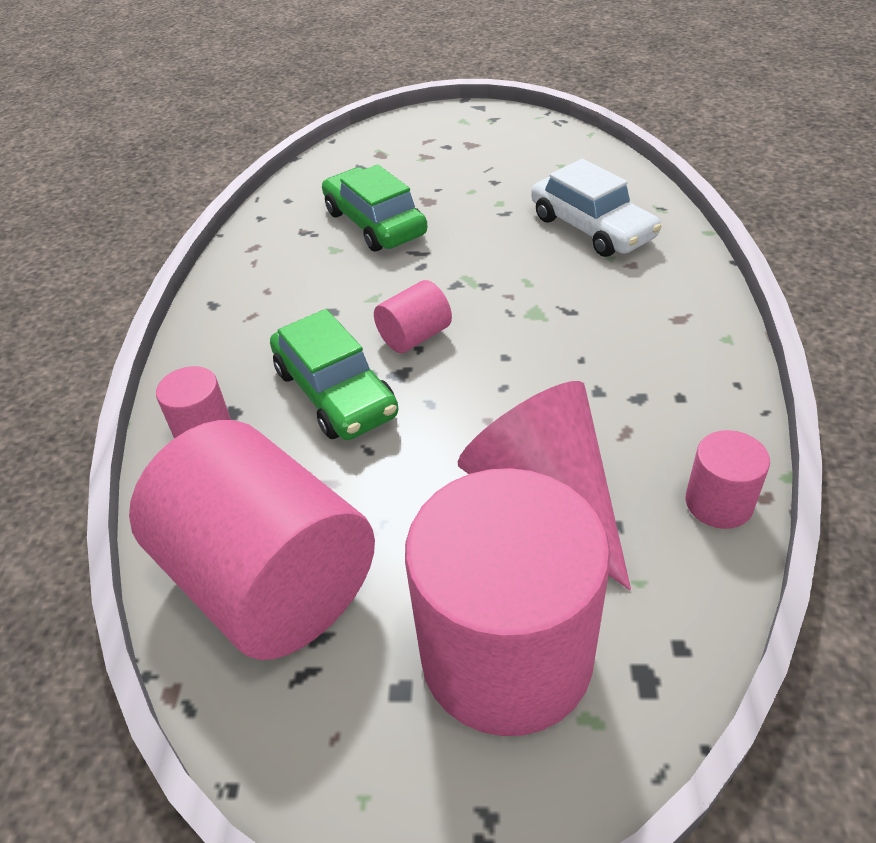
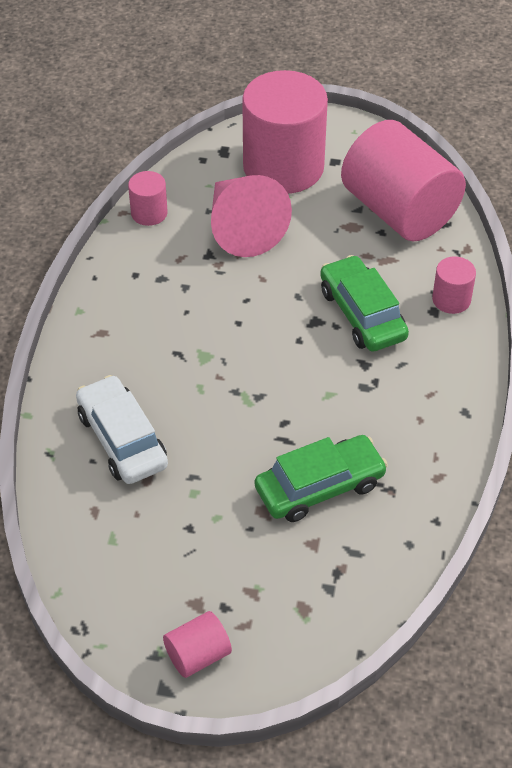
camera: 175 degrees left, 5 degrees up
(375, 223) = (320, 487): green car -> green car turned 90 degrees counterclockwise
(414, 337) = (300, 350): pink cylinder -> pink cylinder (198, 655)

